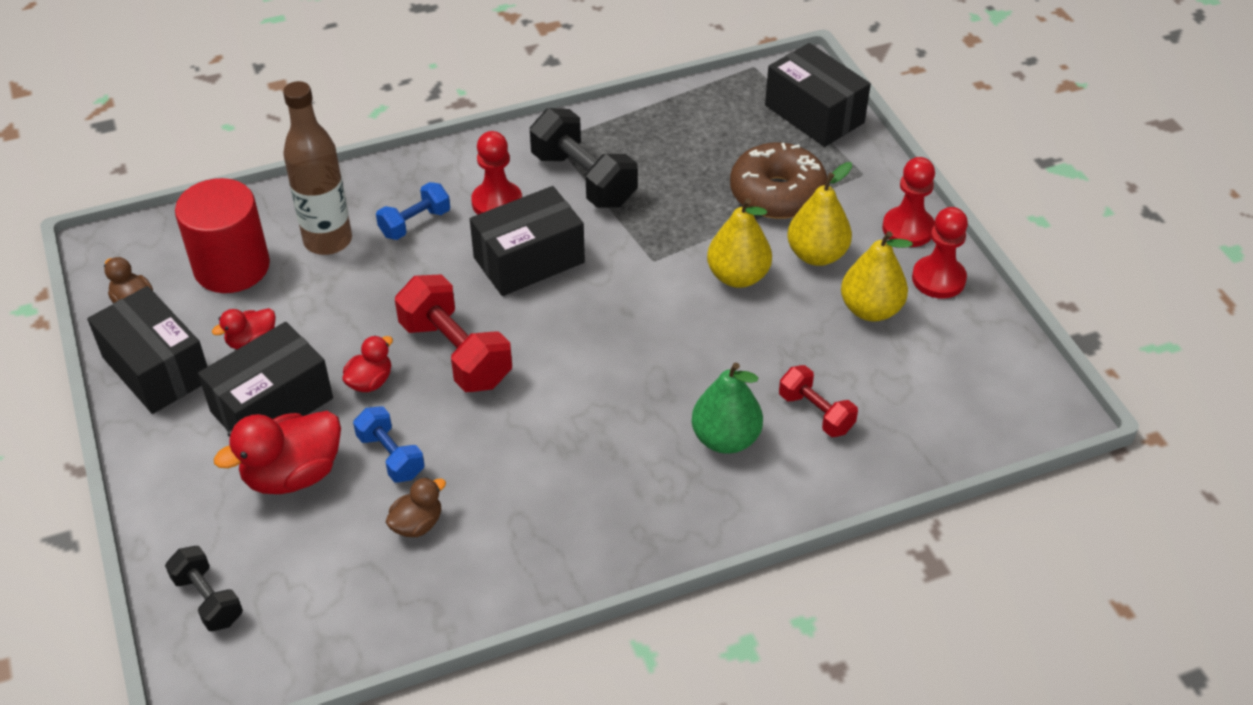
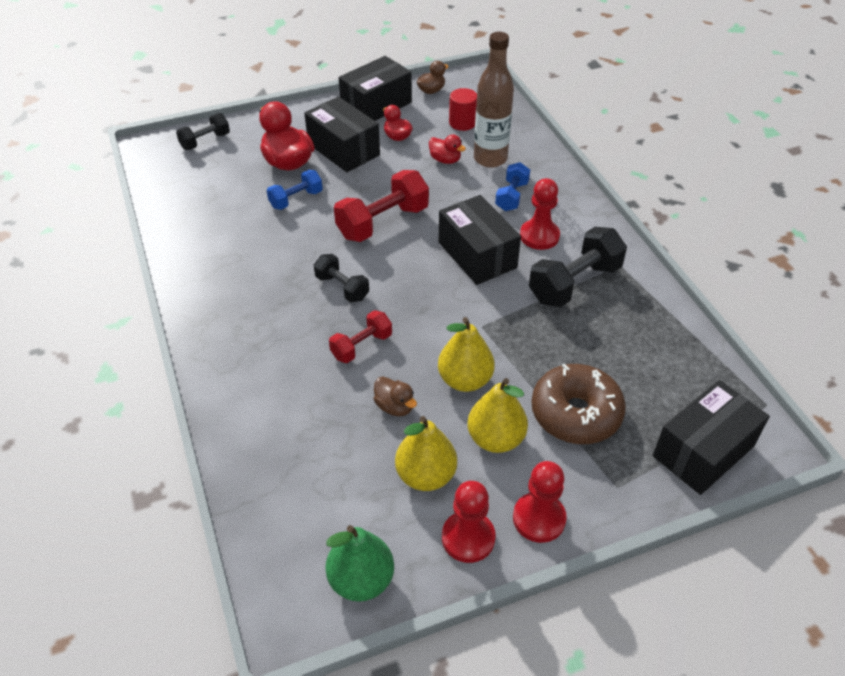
camera: 90 degrees right, 0 degrees up
(232, 267) = (462, 123): red cylinder -> red cylinder, size x0.56
(370, 381) = (360, 186): red duck -> red duck (445, 160)
(415, 223) = (511, 196): blue dumbbell -> blue dumbbell turned 60 degrees clockwise
(417, 524) = (240, 214): brown duck -> brown duck (395, 406)
(586, 392) = (342, 288): none -> black dumbbell
(725, 439) = (287, 365): green pear -> green pear (361, 580)
(816, 413) = (307, 425): red dumbbell -> red dumbbell (361, 346)

